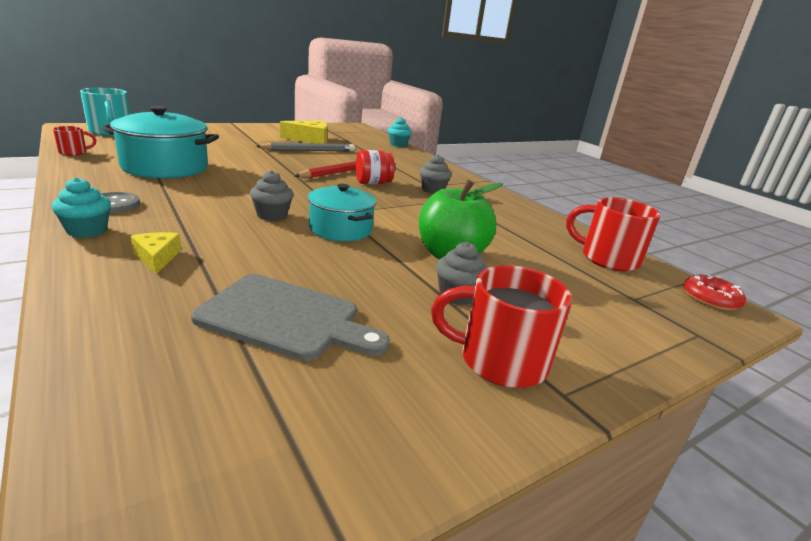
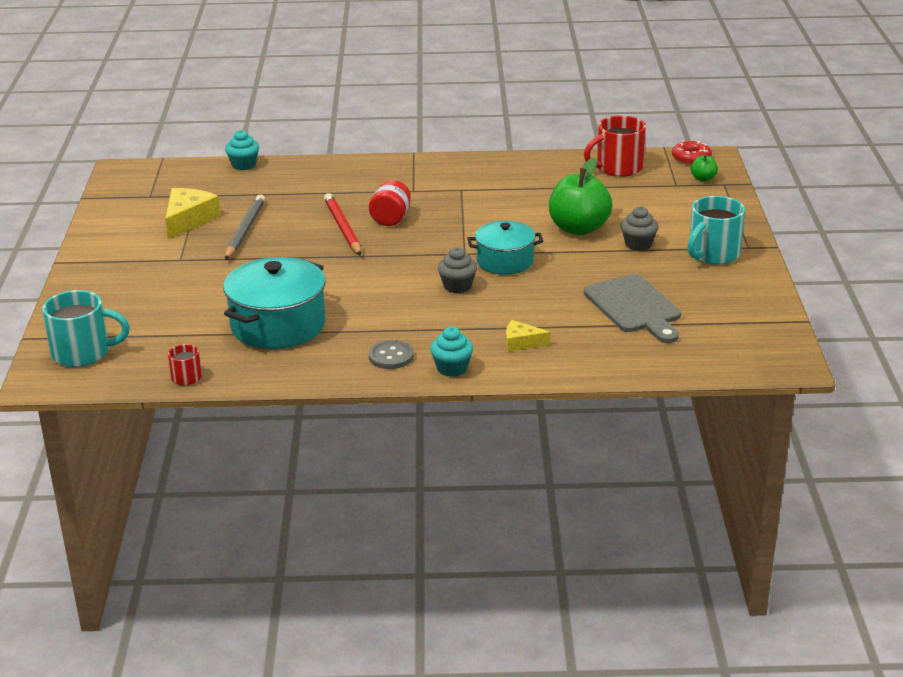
camera: 55 degrees left, 5 degrees up
(285, 318) = (634, 307): grey cutting board -> grey cutting board turned 105 degrees clockwise
(433, 190) = (428, 192): grey cupcake -> none
(500, 361) = (712, 254): red mug -> turquoise mug
(682, 316) = (703, 179): none -> green apple

